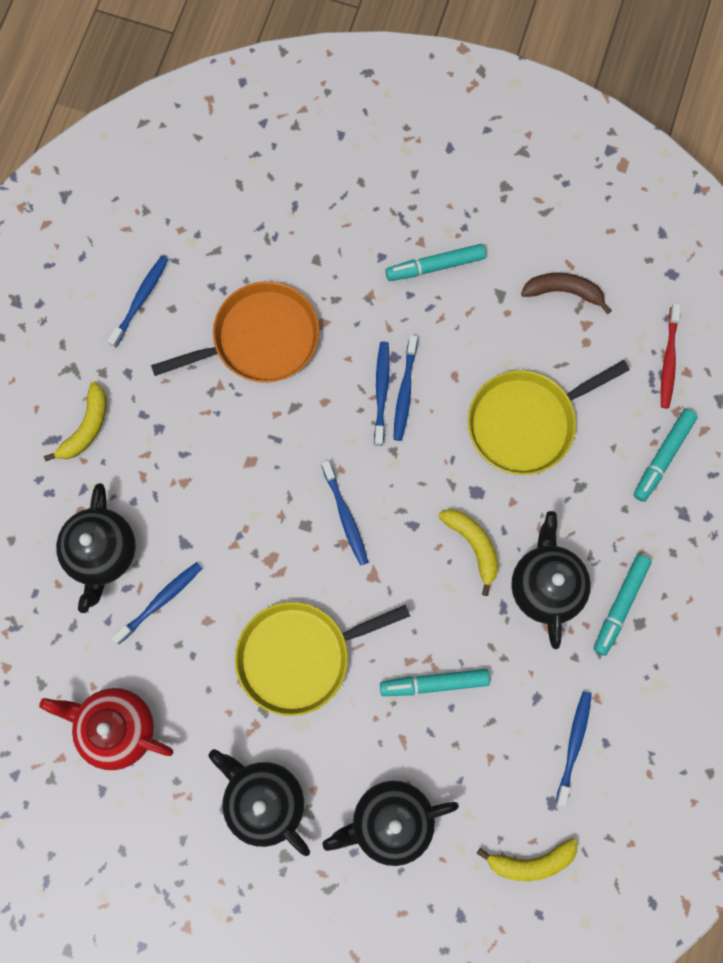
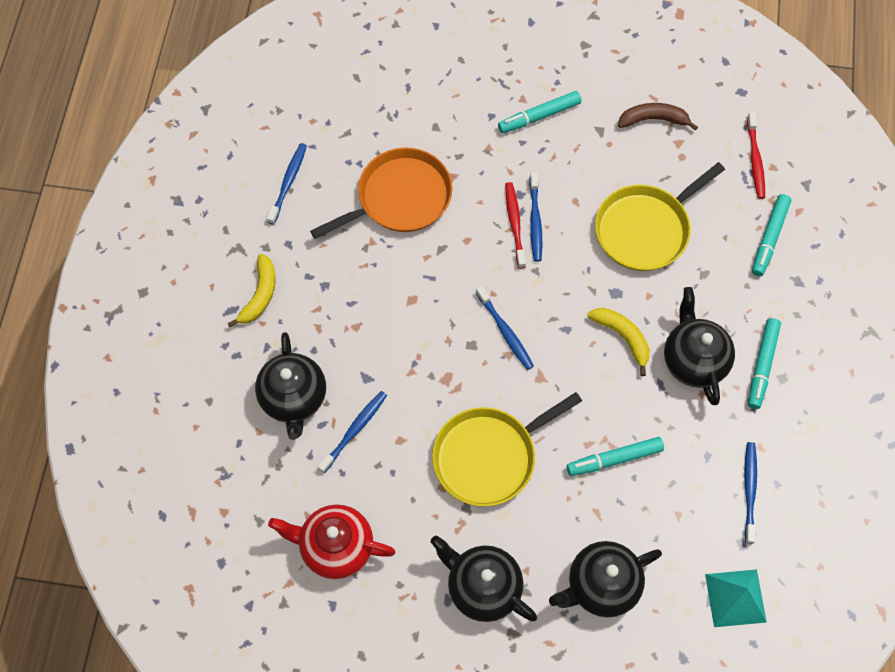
camera: 10 degrees left, 10 degrees down
(381, 391) = (514, 224): blue toothbrush -> red toothbrush
(531, 861) = (735, 598): yellow banana -> turquoise pyramid

